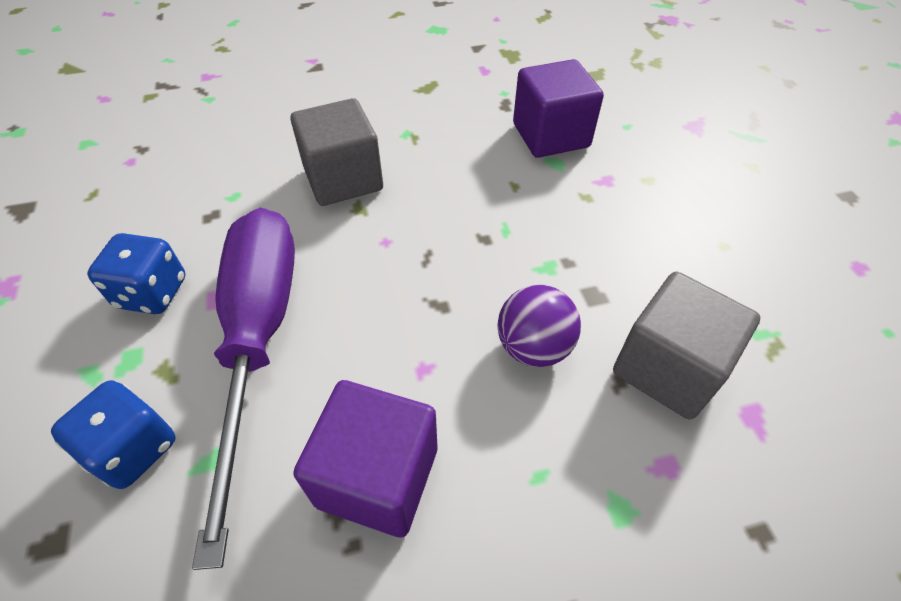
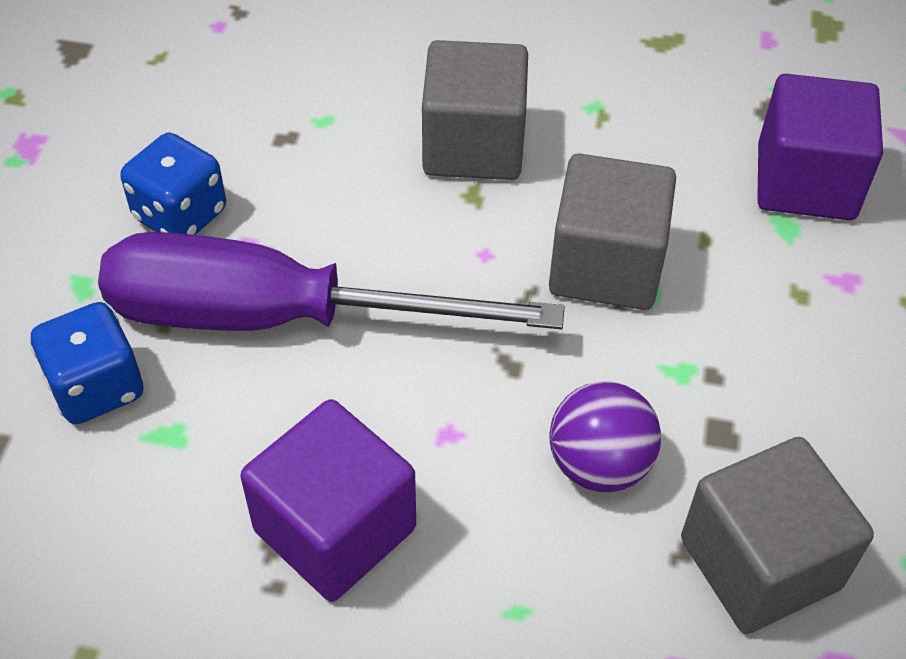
camera: 25 degrees right, 0 degrees up
(260, 337) = (277, 317): purple screwdriver -> purple screwdriver turned 105 degrees counterclockwise
(465, 221) = (605, 266): none -> grey cube

